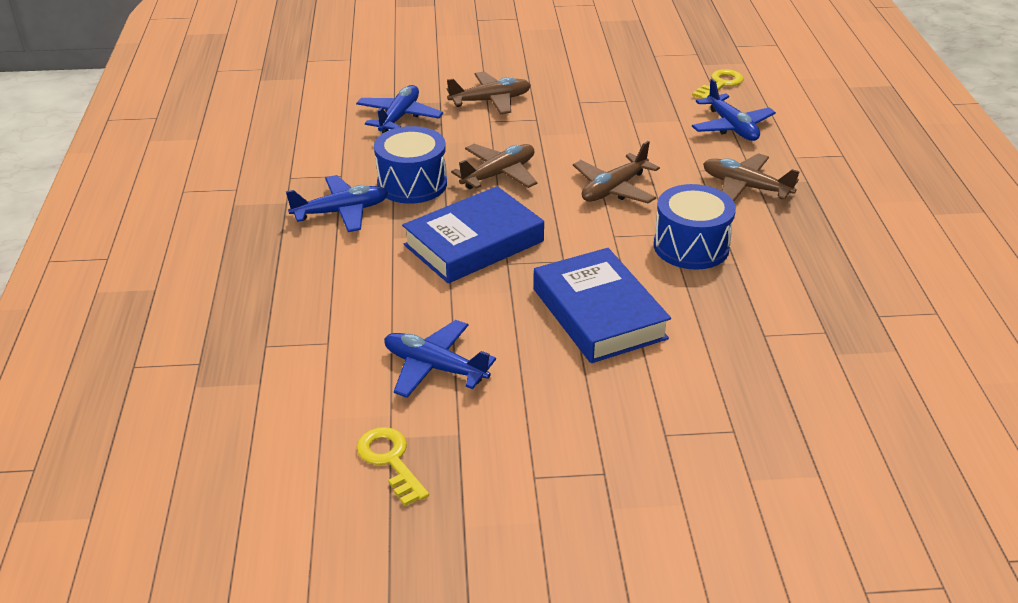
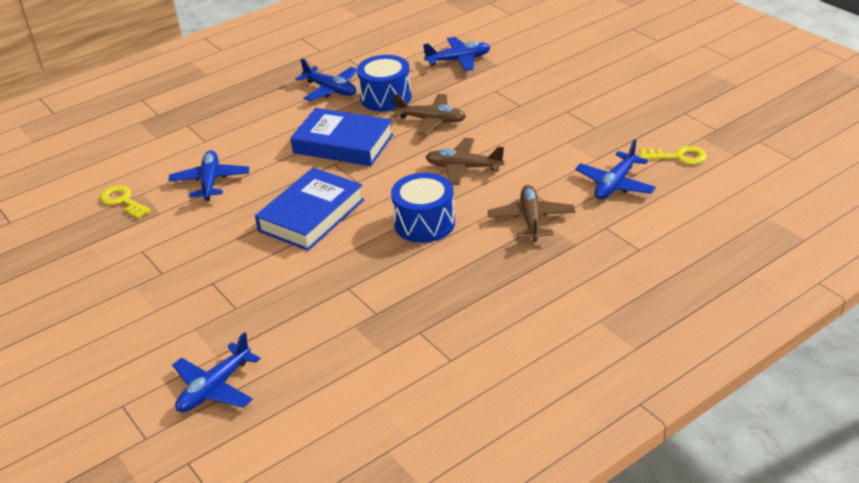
camera: 60 degrees right, 0 degrees up
(390, 461) = (123, 201): yellow key -> yellow key turned 75 degrees counterclockwise
(490, 101) = (522, 80): brown plane -> none
(881, 495) = (215, 388): none -> blue plane

